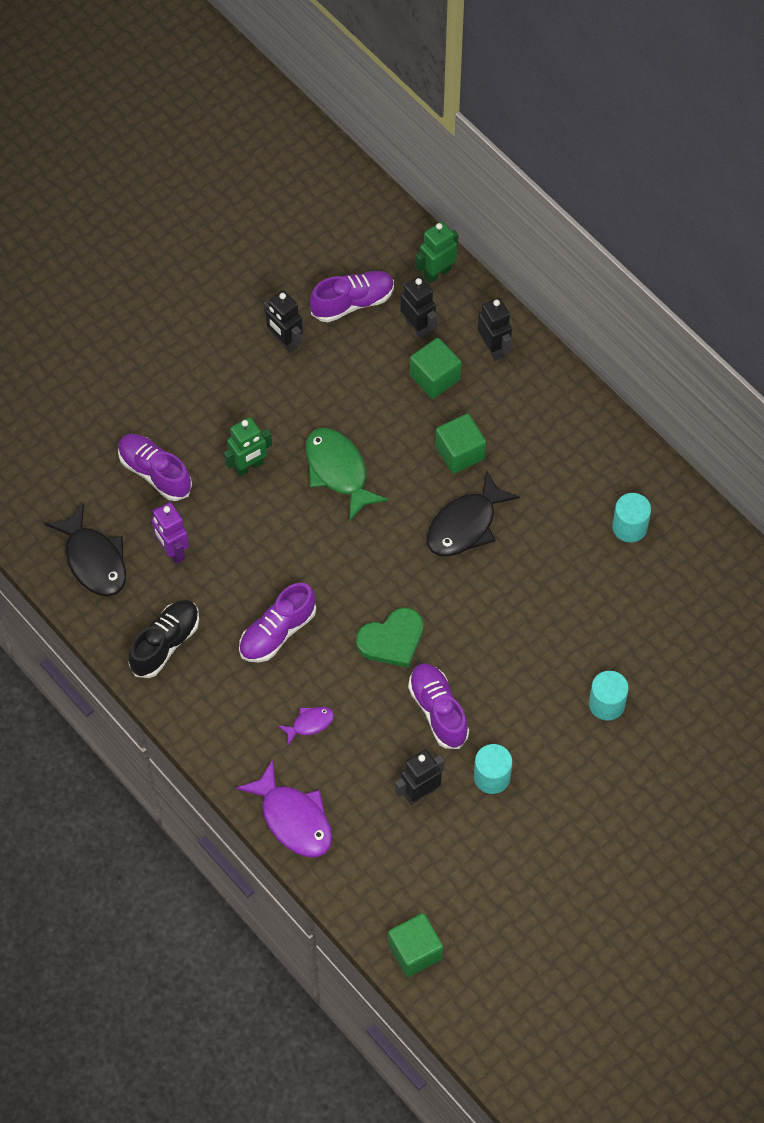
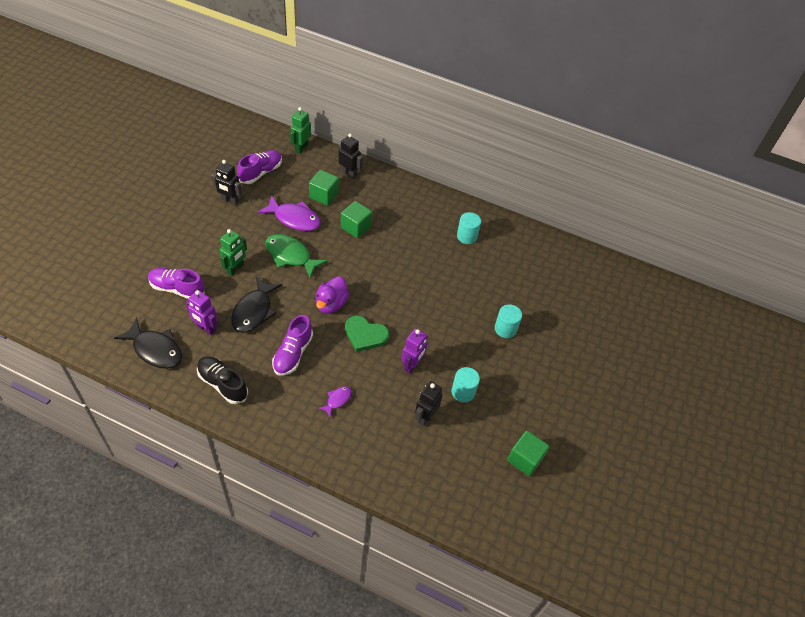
camera: 30 degrees left, 10 degrees down
(165, 644) = (223, 384): black shoe -> black shoe turned 60 degrees counterclockwise
(293, 819) = (353, 462): purple fish -> purple fish (294, 219)
(364, 573) = (331, 304): none -> purple duck
(392, 640) = (365, 335): green heart -> green heart turned 75 degrees clockwise
(415, 951) = (472, 518): green cube -> green cube (525, 459)
(417, 327) = (303, 174): black robot -> none
(438, 711) = (412, 365): purple shoe -> purple robot
(465, 525) = (377, 261): black fish -> black fish (254, 311)

